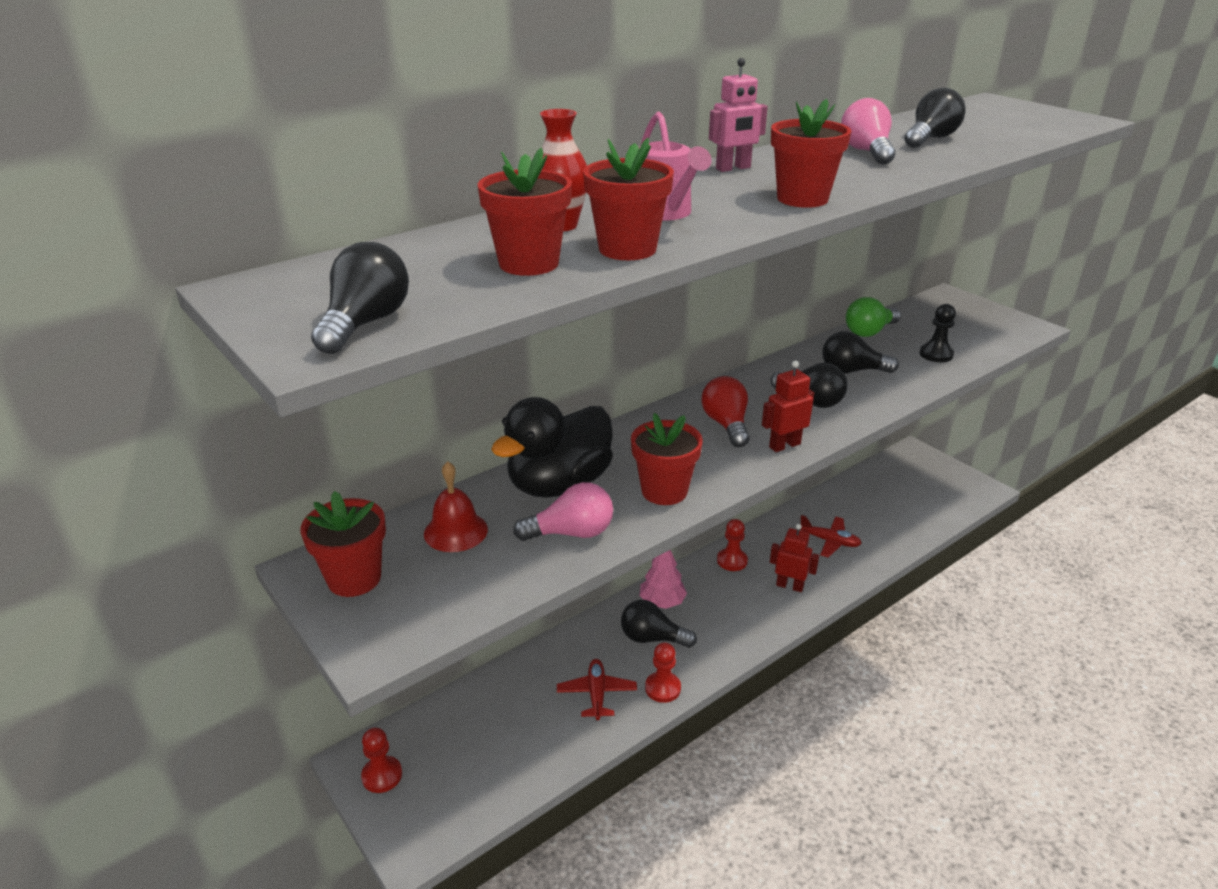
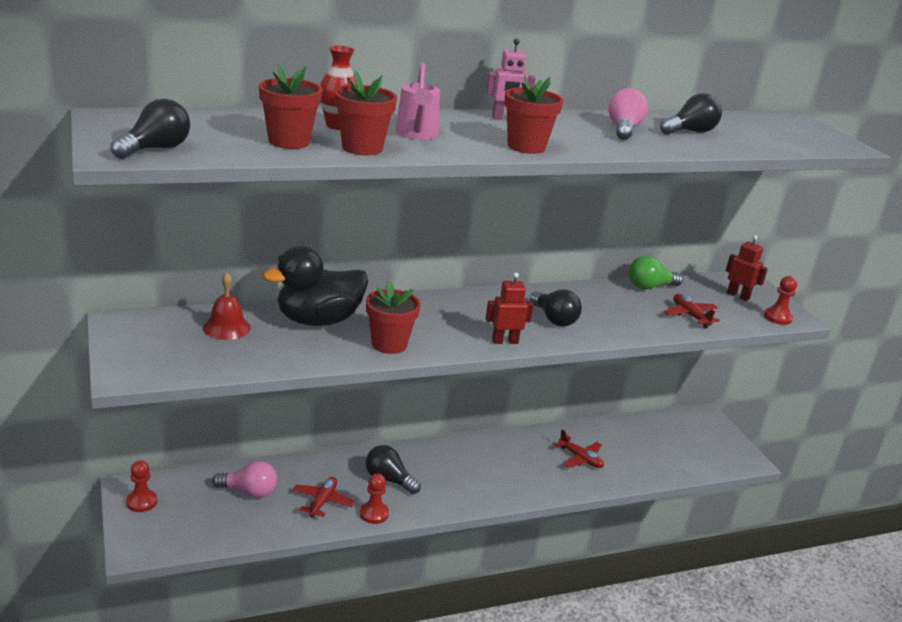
camera: 15 degrees right, 5 degrees down
(354, 579) = (142, 335): red flower pot -> none
(571, 533) = (303, 350): pink light bulb -> pink light bulb (249, 492)
(662, 602) = (413, 459): pink tree -> none
(726, 425) = (473, 317): red light bulb -> none
(732, 561) = (489, 448): red pawn -> red pawn (777, 317)
(789, 586) = (523, 479): red robot -> red robot (738, 296)
(852, 371) = (607, 309): black light bulb -> none
(936, 354) = (690, 316): black pawn -> red plane

